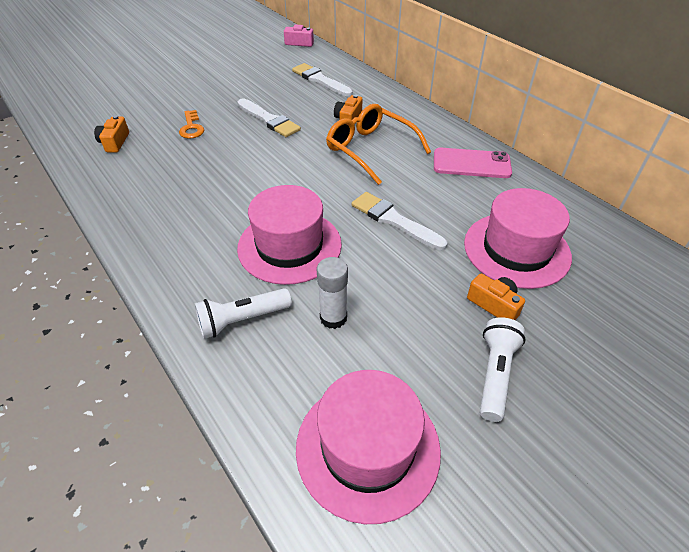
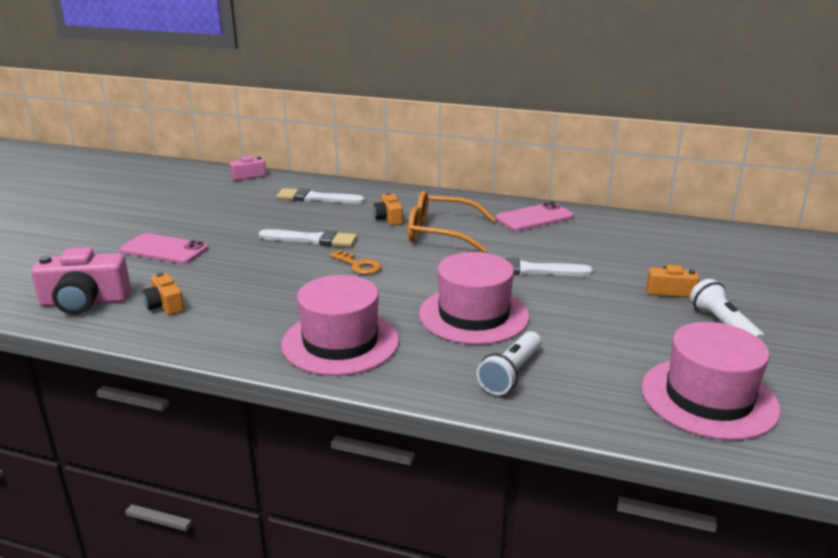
camera: 35 degrees left, 20 degrees down
(80, 120) = (85, 302): none -> pink camera
(170, 93) = (164, 250): none -> pink phone
(191, 128) = (238, 268): orange key -> orange key (358, 265)
(333, 317) = (577, 342): white glue stick -> none
(516, 249) = (639, 256): pink hat -> pink hat (340, 342)

